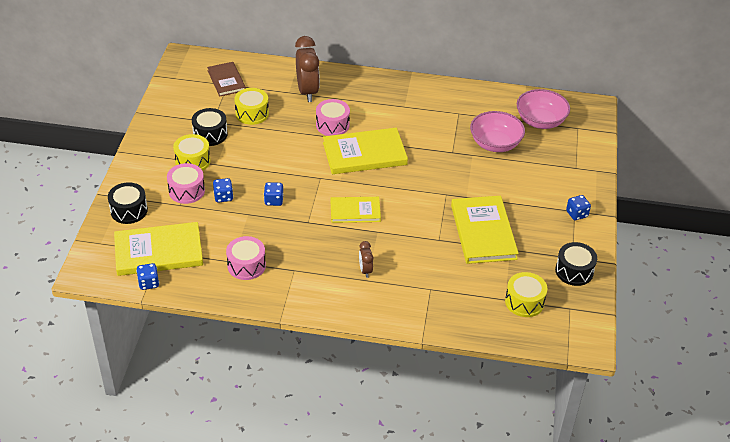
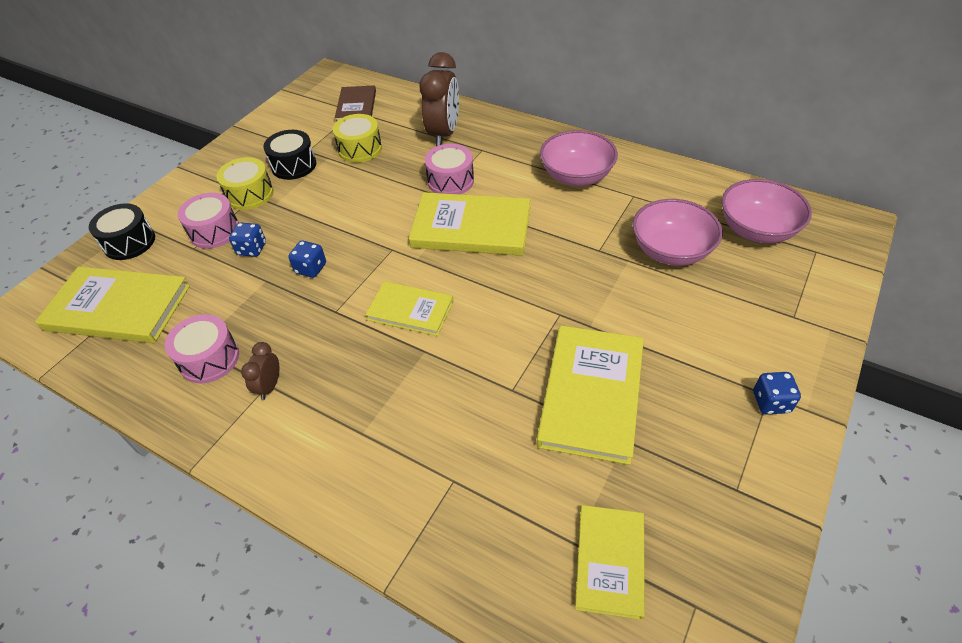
camera: 25 degrees right, 5 degrees up
(148, 283) = (69, 352): blue dice -> none
(365, 270) = (369, 414): brown clock -> brown clock (269, 386)
(416, 106) = (576, 176): none -> pink bowl
(524, 302) = (610, 561): yellow drum -> yellow book
(574, 271) = (731, 521): black drum -> none

